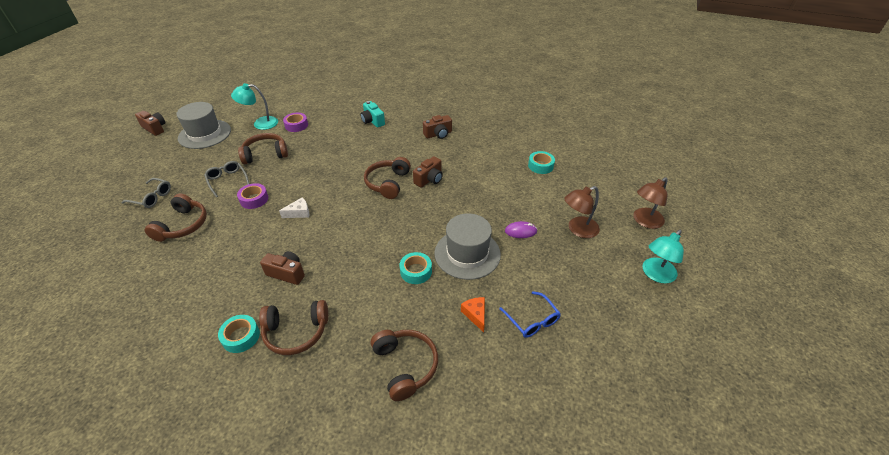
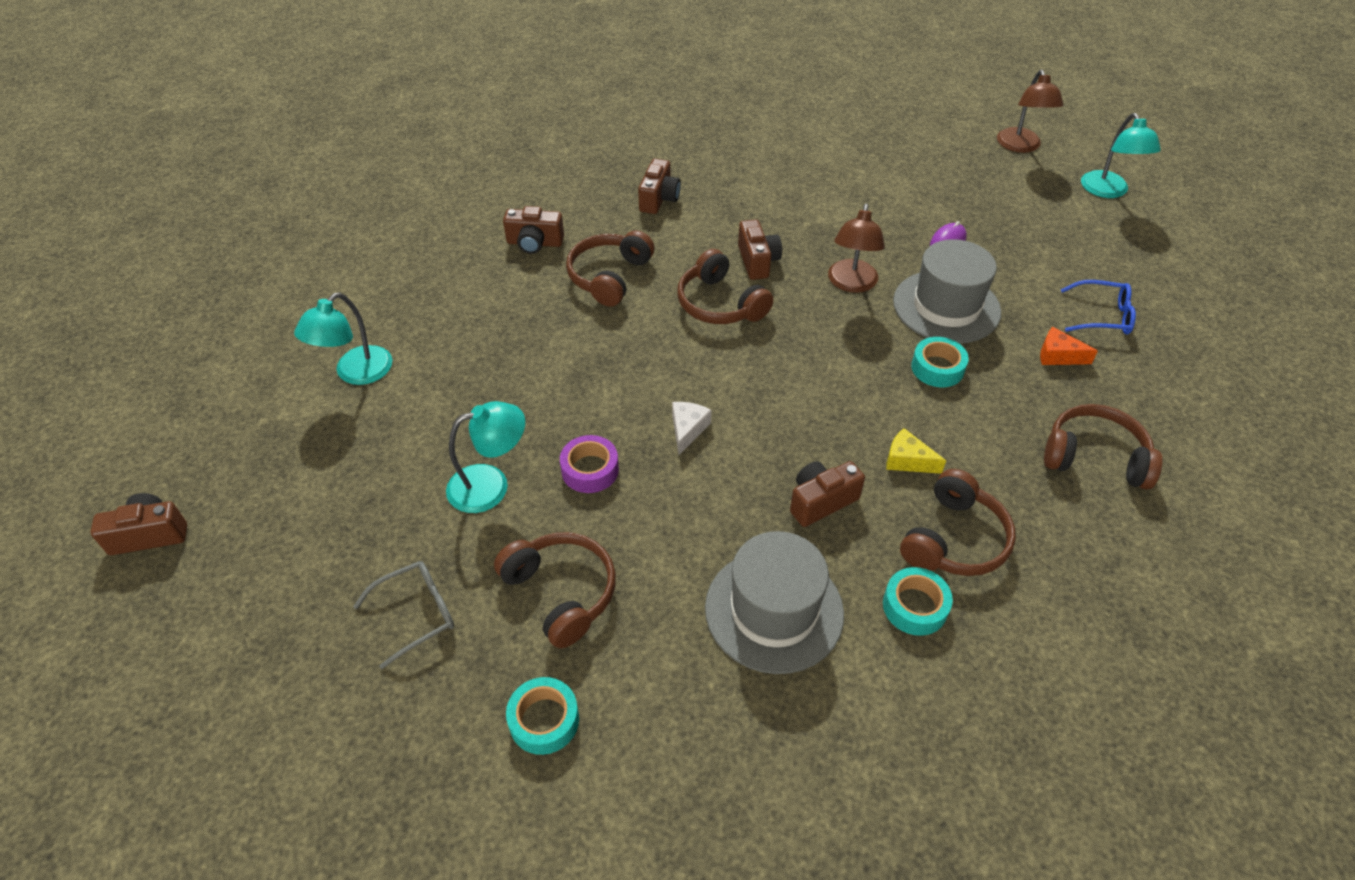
camera: 50 degrees left, 5 degrees up
(205, 134) = (285, 463): grey hat -> grey hat (774, 610)
(227, 180) = (491, 485): grey glasses -> turquoise lamp
(265, 154) = (469, 405): brown headphones -> brown headphones (609, 276)
(296, 125) = (427, 331): purple tape -> none
(338, 290) = (907, 460): none -> yellow cheese
(372, 121) = (534, 243): turquoise camera -> brown camera
(540, 166) = (839, 156): turquoise tape -> turquoise tape (544, 720)
(578, 230) = (988, 198): brown lamp -> brown lamp (851, 284)

